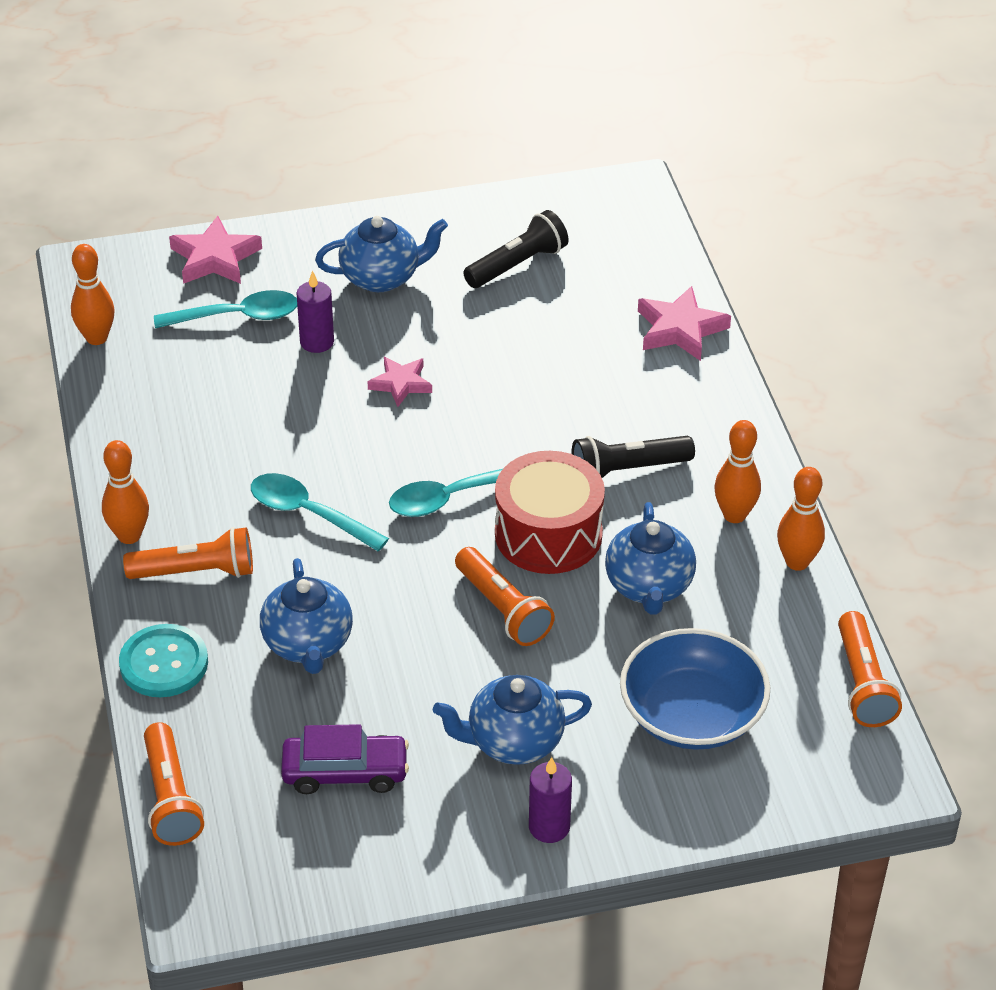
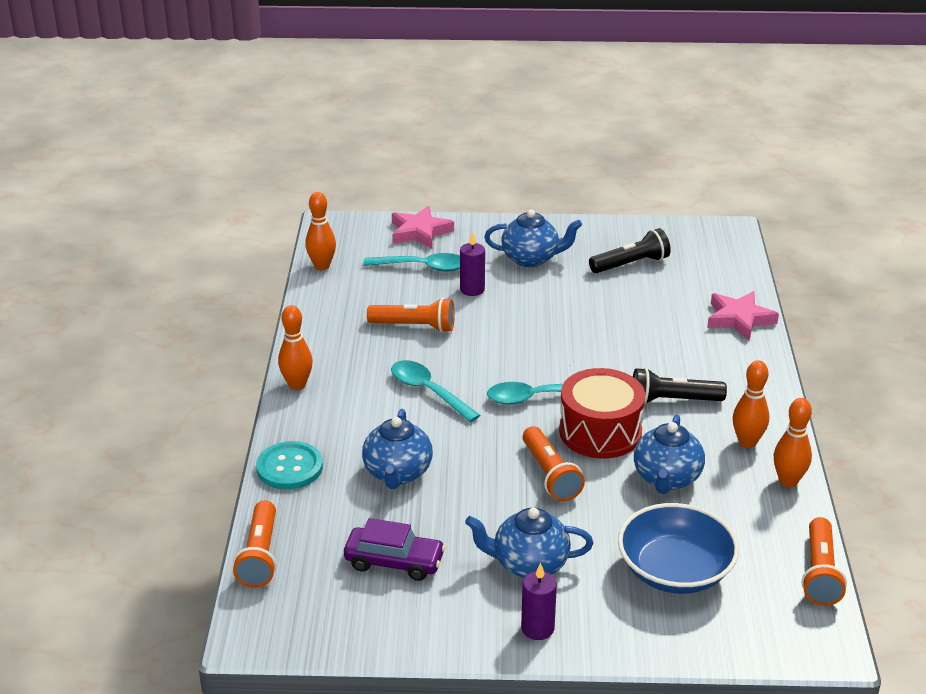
camera: 15 degrees right, 10 degrees down
(196, 572) = (335, 414): orange flashlight -> orange flashlight (415, 326)
(401, 384) = (523, 323): pink star -> none

